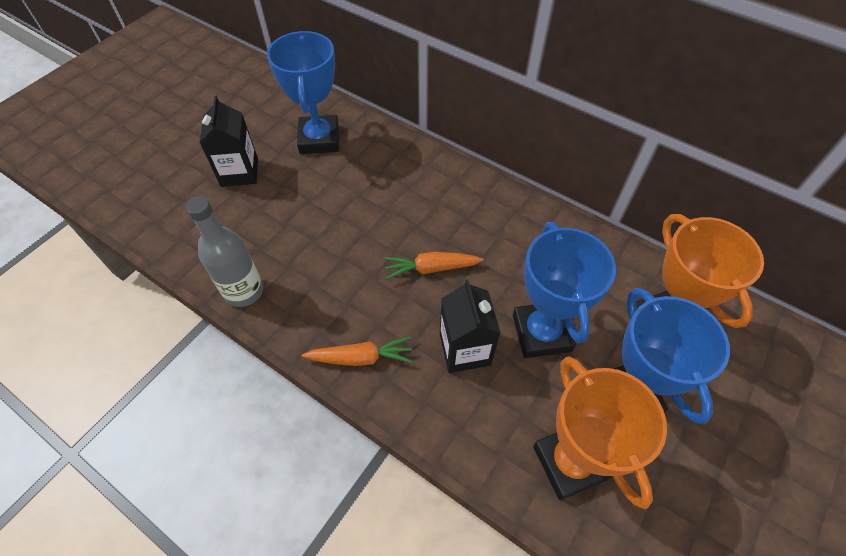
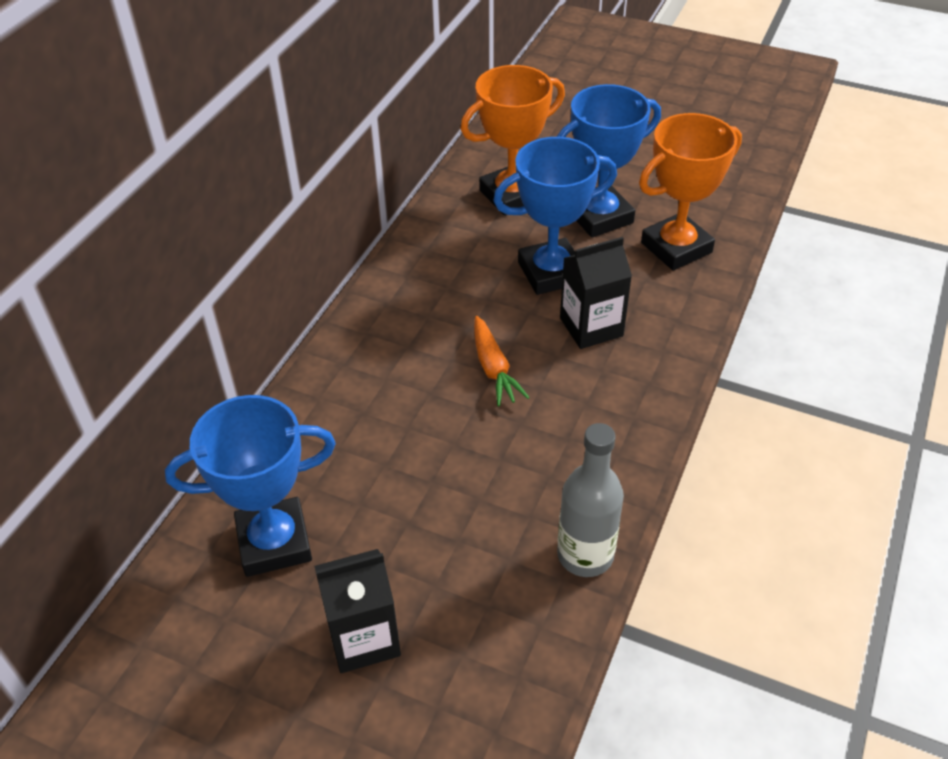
camera: 100 degrees left, 10 degrees down
(361, 358) = (633, 410): orange carrot -> none

